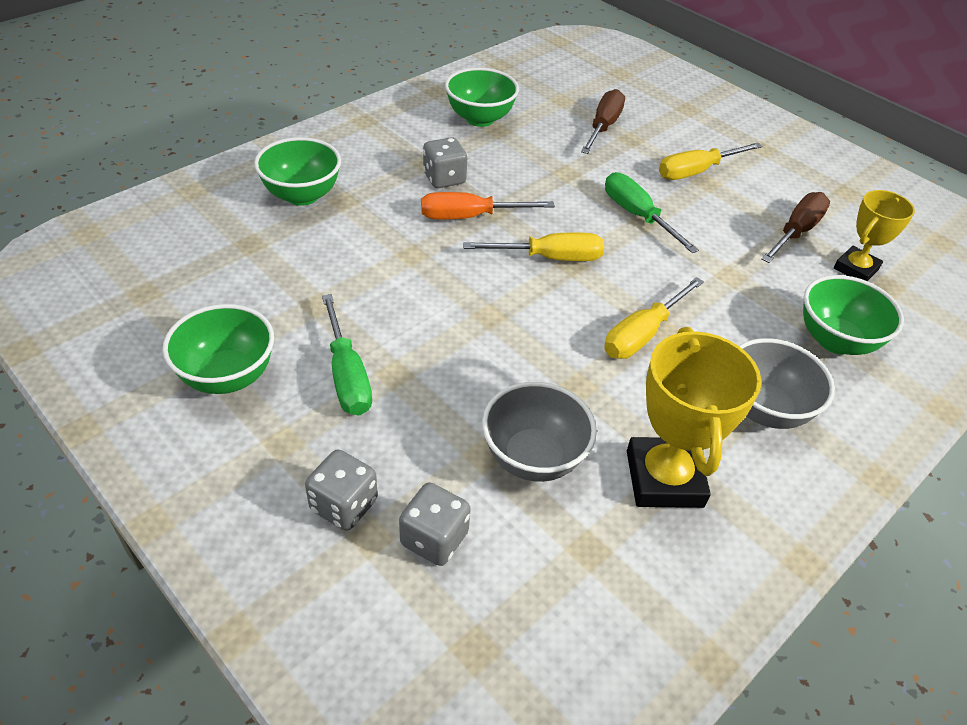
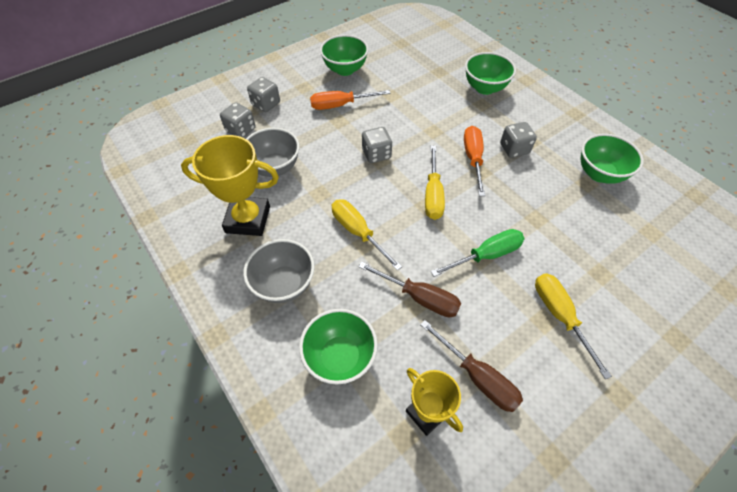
camera: 100 degrees right, 10 degrees up
(347, 375) = (340, 105): green screwdriver -> orange screwdriver
(476, 319) = (376, 154): none -> grey dice
(603, 127) = (615, 255): brown screwdriver -> brown screwdriver (419, 297)

